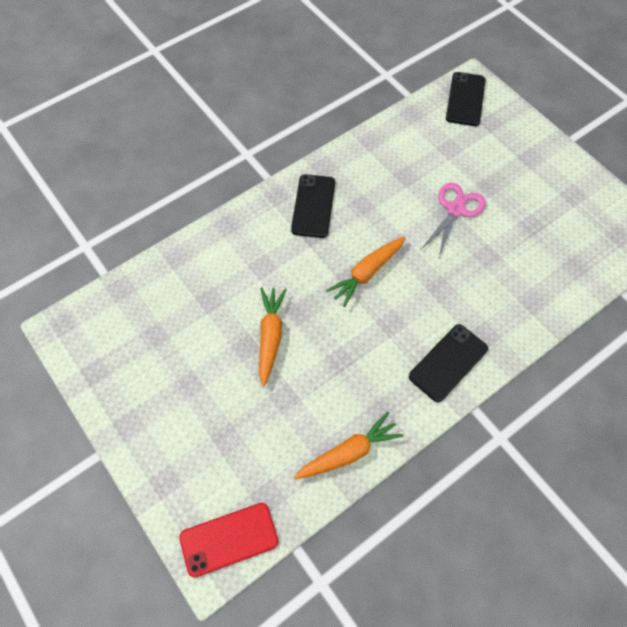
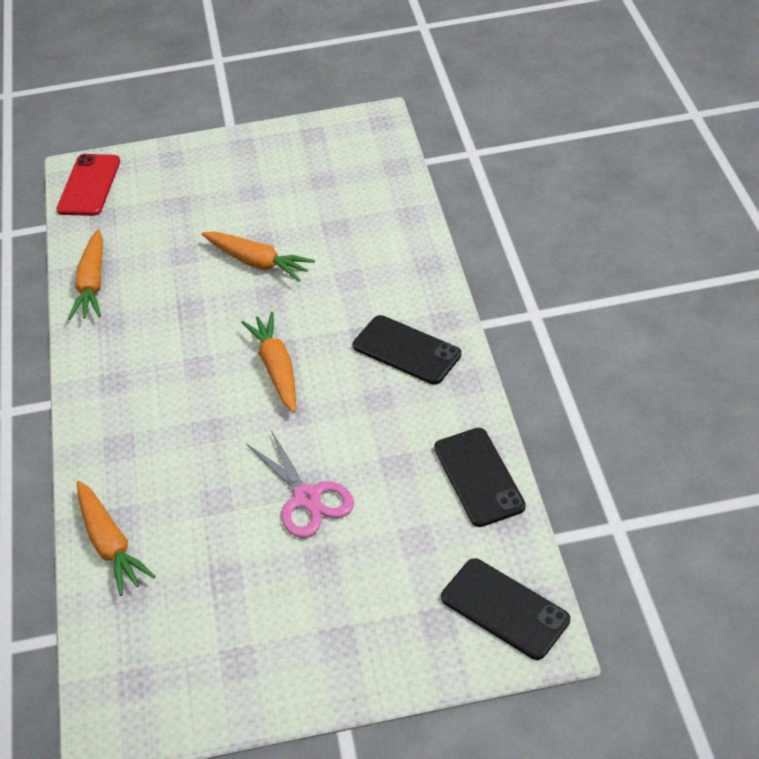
camera: 120 degrees right, 15 degrees down
(448, 363) = (114, 398): black phone -> black phone (478, 477)
(553, 297) = (110, 544): none -> orange carrot

